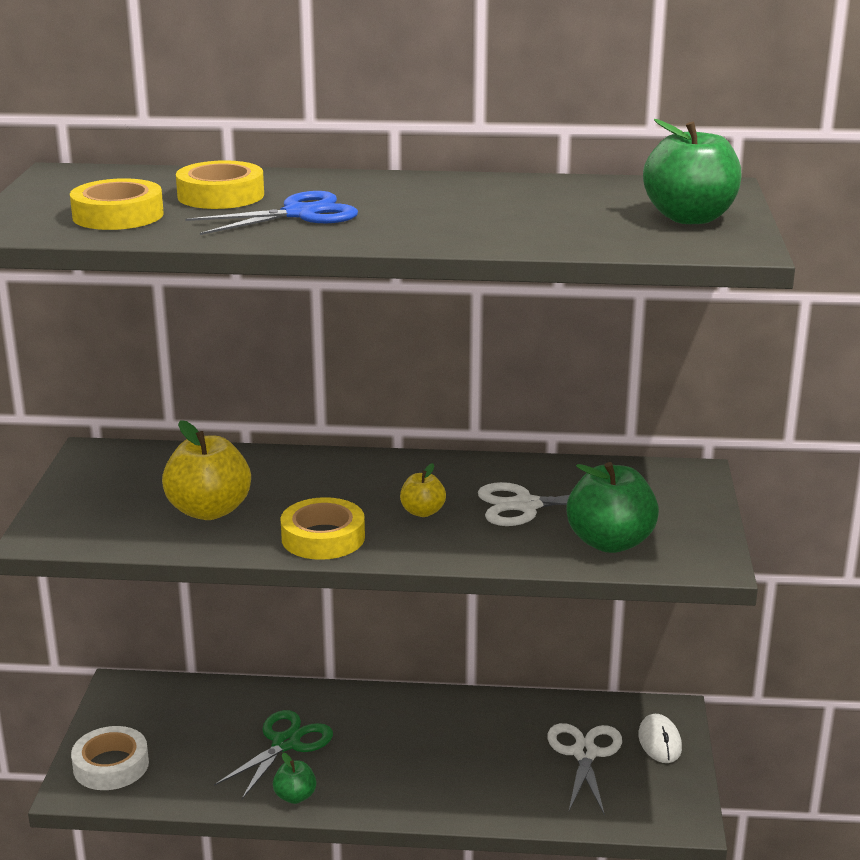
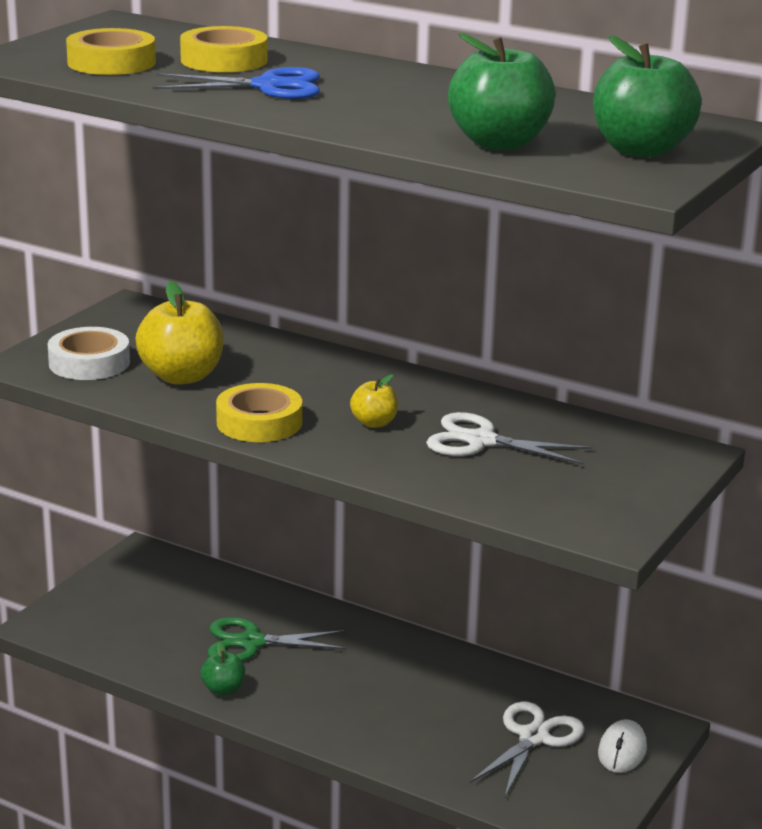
camera: 25 degrees right, 0 degrees up
(111, 765) = (84, 615): white tape -> white tape (89, 363)
(286, 743) = (251, 642): green scissors -> green scissors turned 150 degrees counterclockwise
(610, 542) = (529, 493): green apple -> green apple (499, 143)

